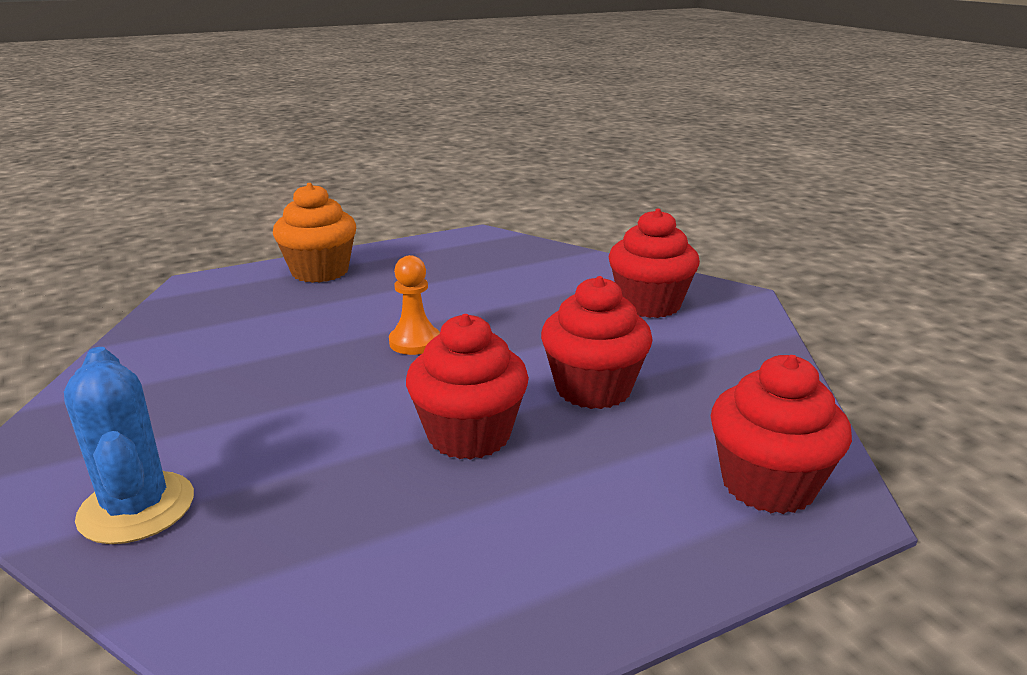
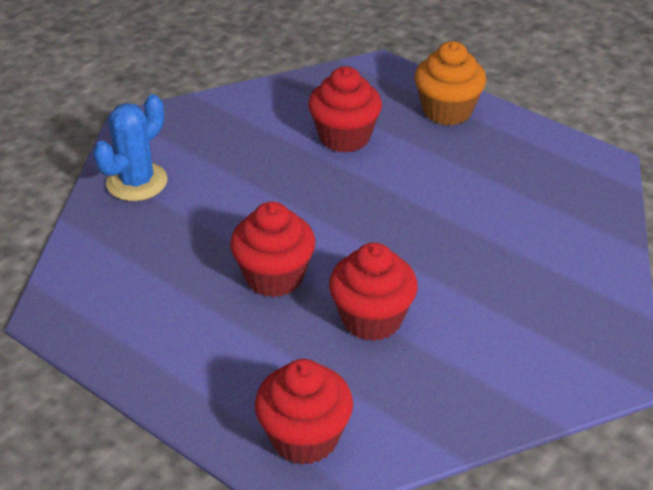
camera: 65 degrees right, 15 degrees up
(415, 342) = (374, 206): orange pawn -> none
(649, 304) = (545, 315): red cupcake -> red cupcake (344, 137)

